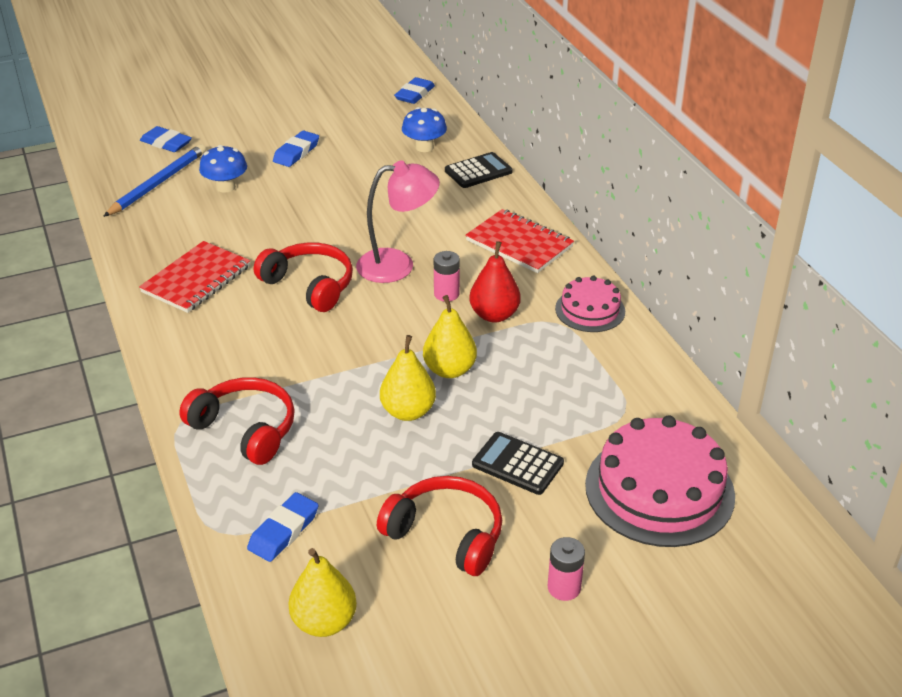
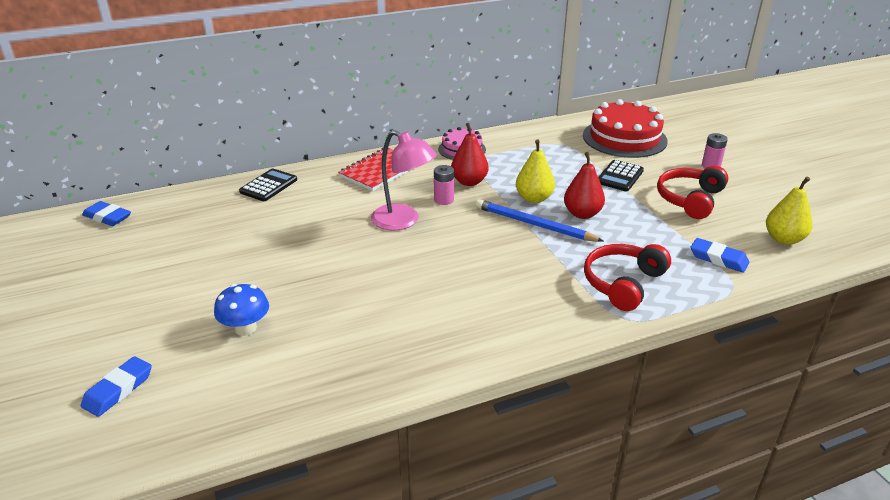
camera: 90 degrees left, 5 degrees down
(158, 183) = (218, 384): blue pencil -> blue pencil (534, 225)
(196, 279) = (419, 331): red notebook -> none
(296, 152) = (191, 284): blue eraser -> none
(310, 285) = (430, 263): red headphones -> none
(397, 265) = (403, 221): pink lamp -> pink lamp turned 135 degrees clockwise
(408, 411) = (582, 214): yellow pear -> red pear
(424, 147) = (215, 211): blue mushroom -> none
(478, 171) = (268, 186): black calculator -> black calculator turned 60 degrees clockwise
(659, 490) = (624, 138): pink cake -> red cake

